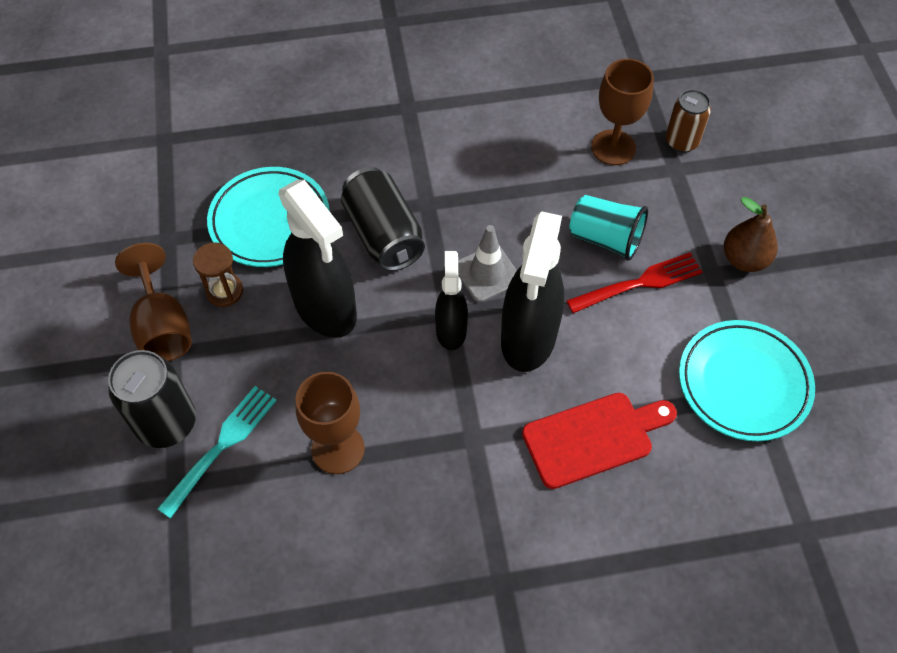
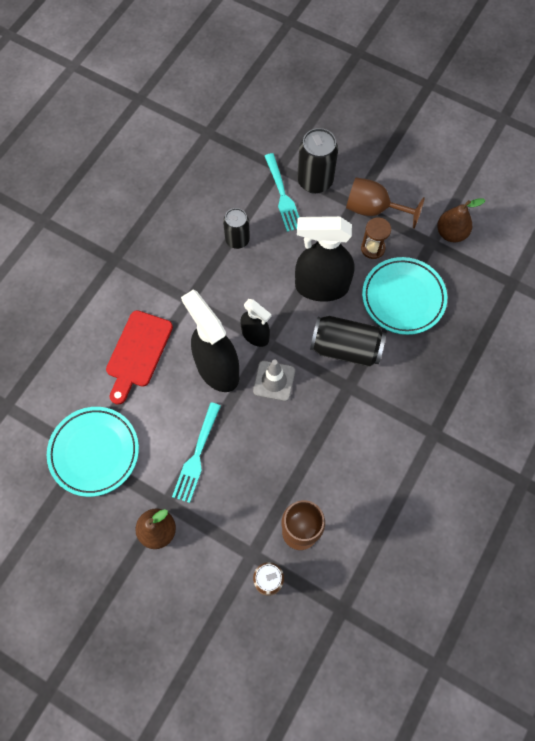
camera: 130 degrees right, 10 degrees up
(137, 228) = (451, 233): none -> brown pear
(338, 449) = (237, 240): brown goblet -> black can
(605, 238) = (240, 464): turquoise cup -> none
(638, 284) = (197, 455): red fork -> turquoise fork

